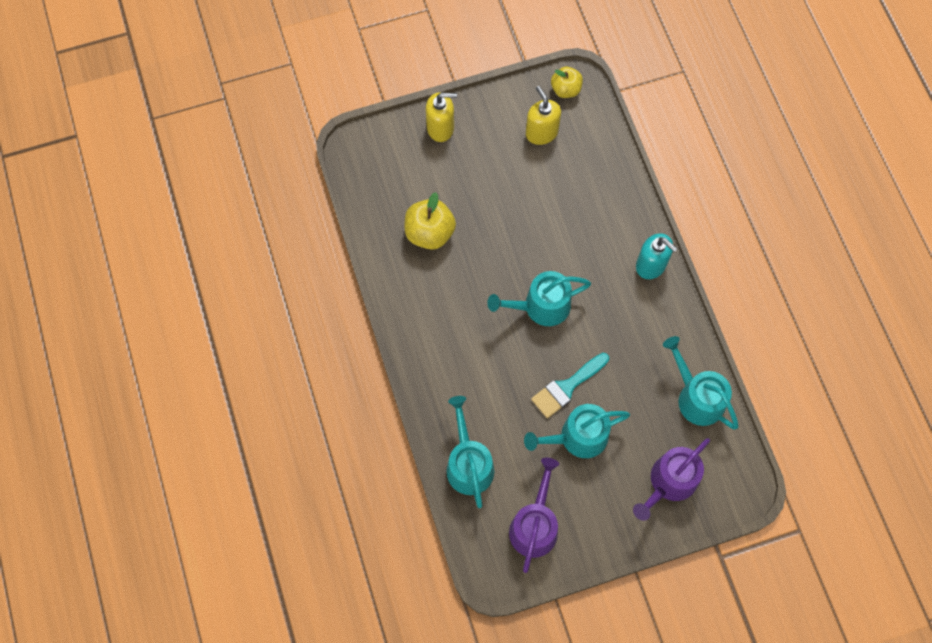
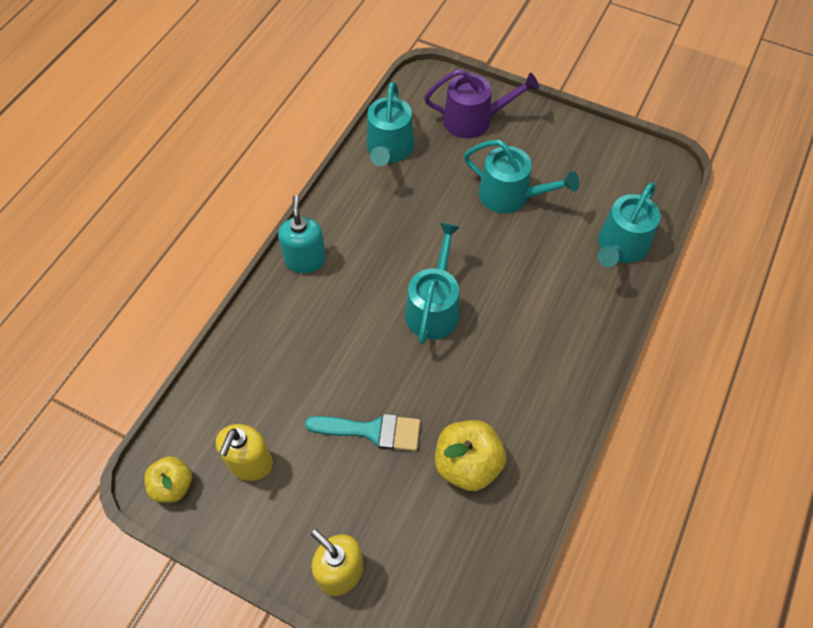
camera: 135 degrees left, 10 degrees down
(534, 525) = (606, 170): purple watering can -> none
(541, 306) = (434, 308): turquoise watering can -> turquoise watering can turned 105 degrees counterclockwise
(567, 387) = (481, 233): turquoise brush -> turquoise brush (372, 431)

